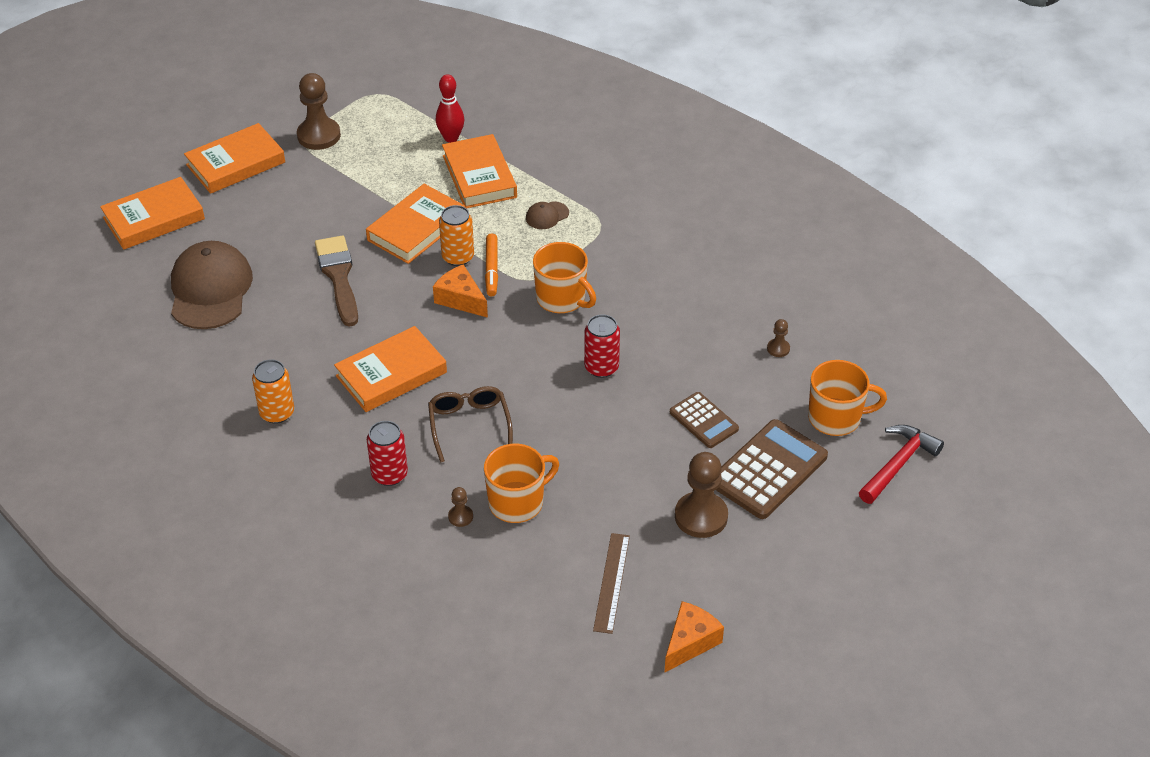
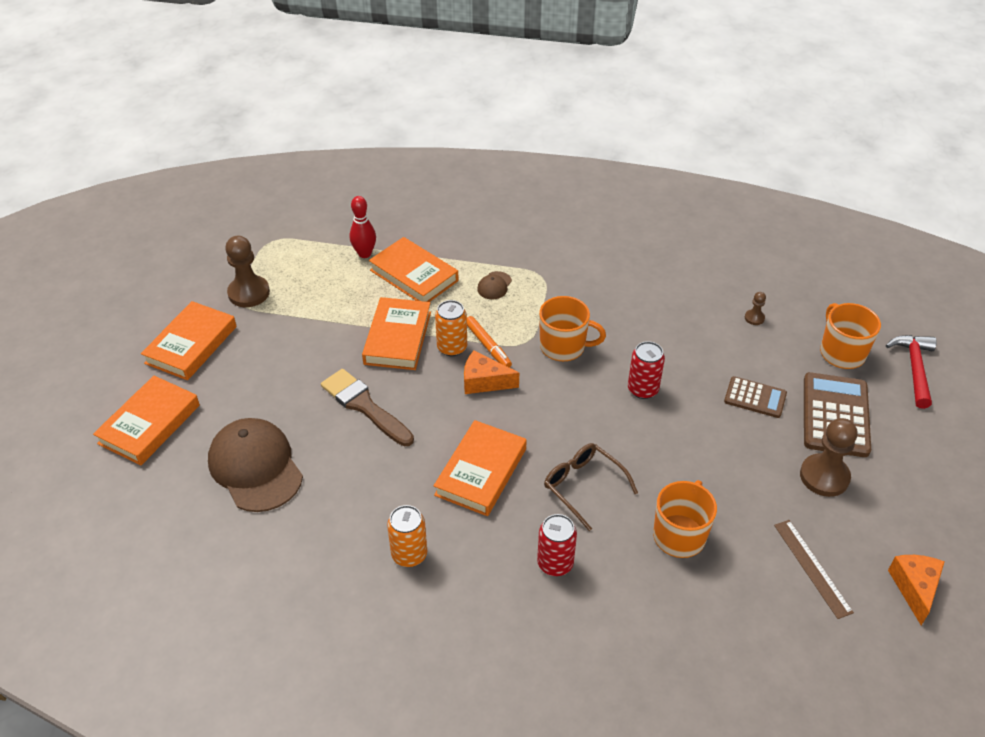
camera: 30 degrees left, 0 degrees up
(460, 517) = (646, 572): brown pawn -> none
(836, 418) = (841, 353): orange mug -> orange mug turned 75 degrees counterclockwise

